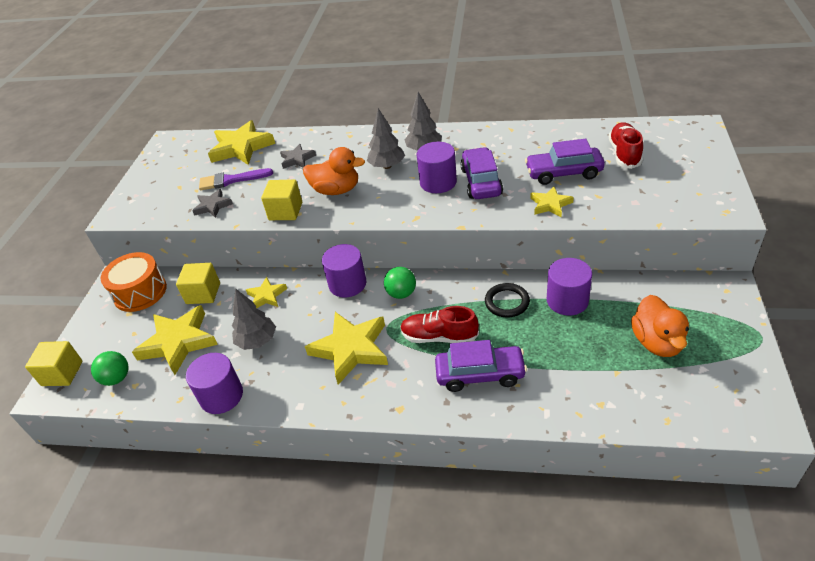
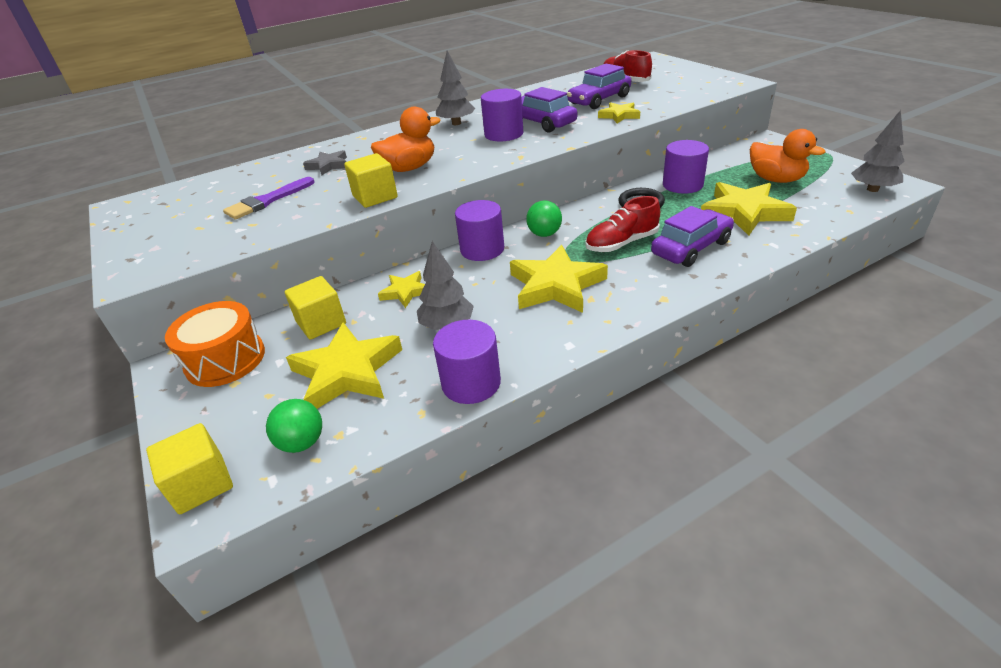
camera: 40 degrees left, 5 degrees down
(213, 206) = (273, 223): grey star -> none
(241, 147) = (242, 179): yellow star -> yellow star (744, 212)
(387, 166) = (437, 141): grey tree -> grey tree (872, 189)

